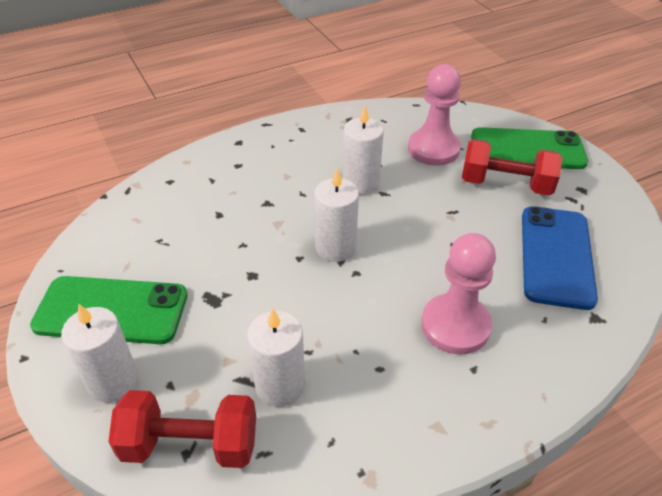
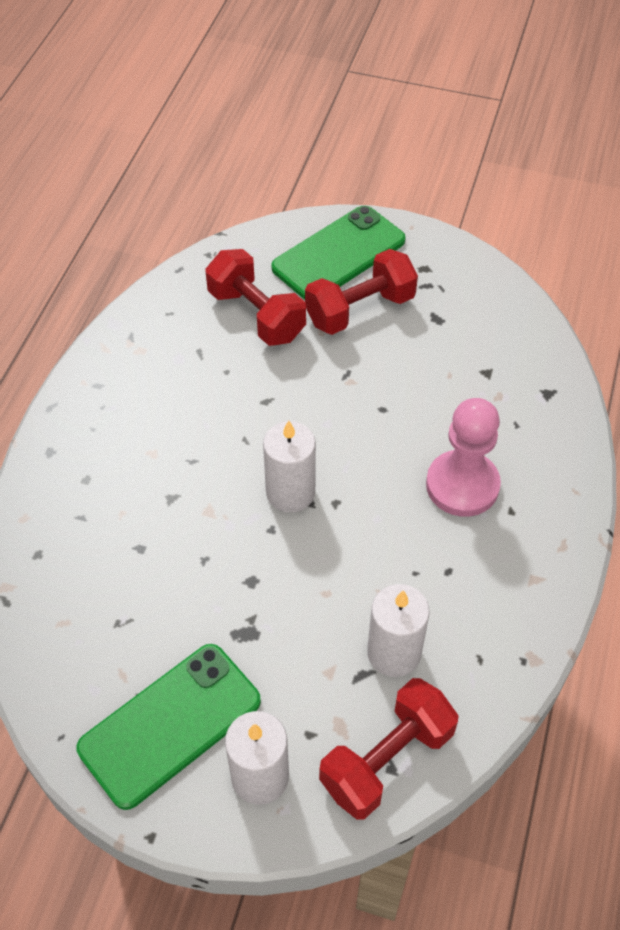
camera: 45 degrees left, 10 degrees up
(360, 183) = (233, 406): white candle -> none
(433, 149) = (256, 315): pink pawn -> red dumbbell
(556, 256) = (469, 356): blue phone -> none

